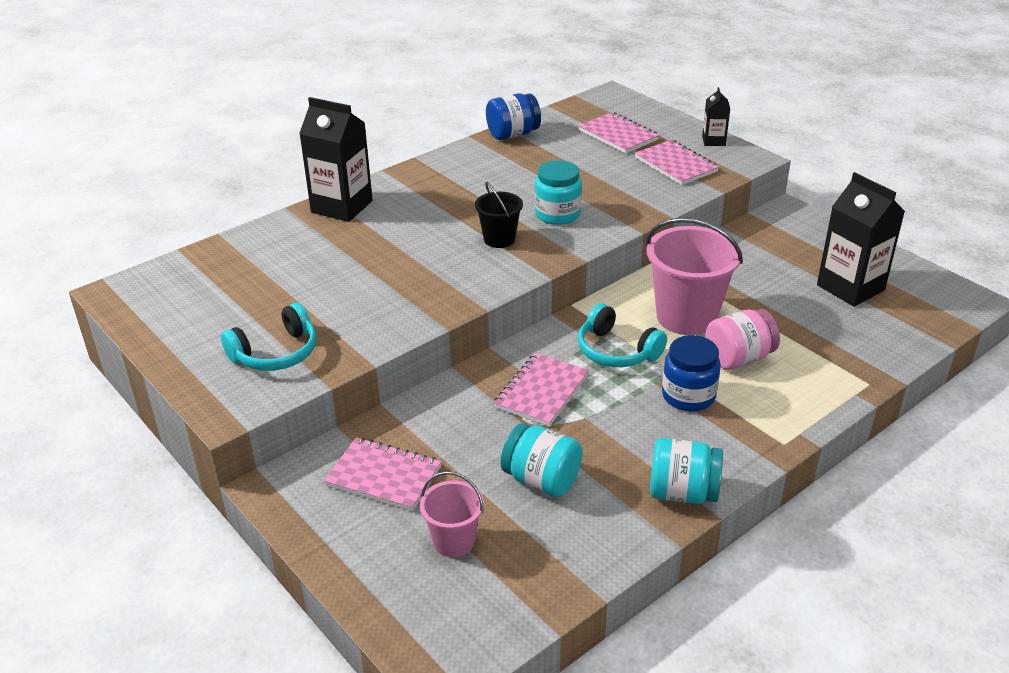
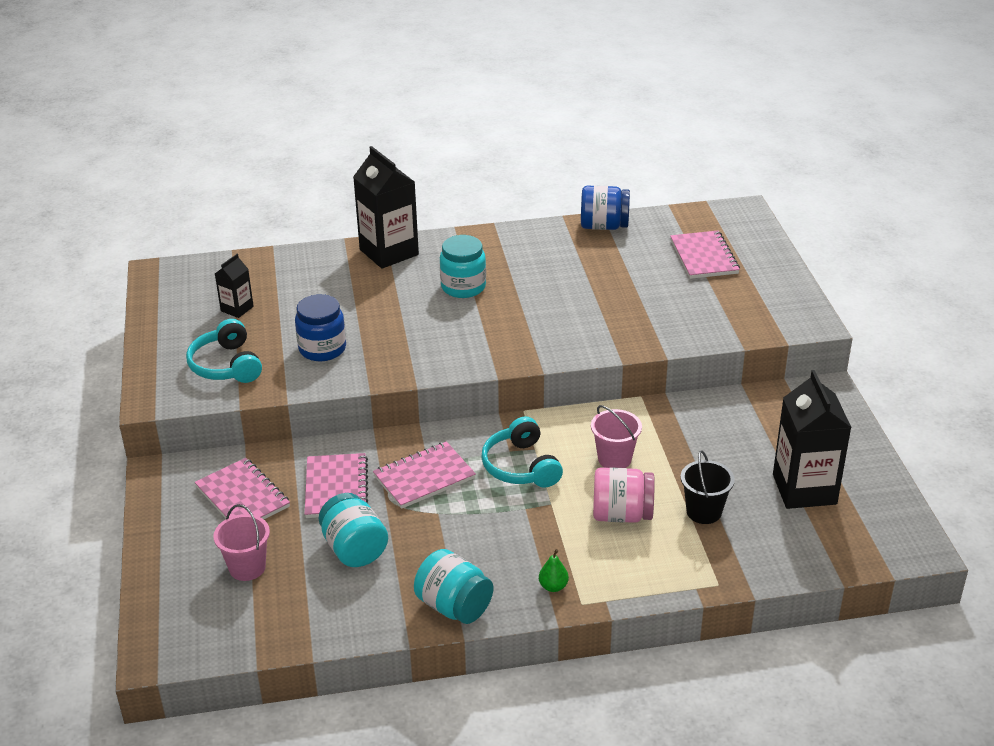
camera: 30 degrees right, 0 degrees up
(276, 353) = (226, 365): turquoise headphones -> turquoise headphones turned 75 degrees clockwise
(499, 239) = (489, 327): black bucket -> black bucket (704, 512)
(557, 214) = (564, 320): turquoise jar -> turquoise jar (463, 287)
(676, 165) = (727, 306): pink notebook -> pink notebook (336, 488)
(686, 317) = (614, 459): pink bucket -> pink bucket, size x0.54
(688, 396) = (542, 529): blue jar -> blue jar (322, 349)
(713, 141) = (793, 292): black carton -> black carton (237, 309)
(747, 439) = (553, 586): none -> green pear

